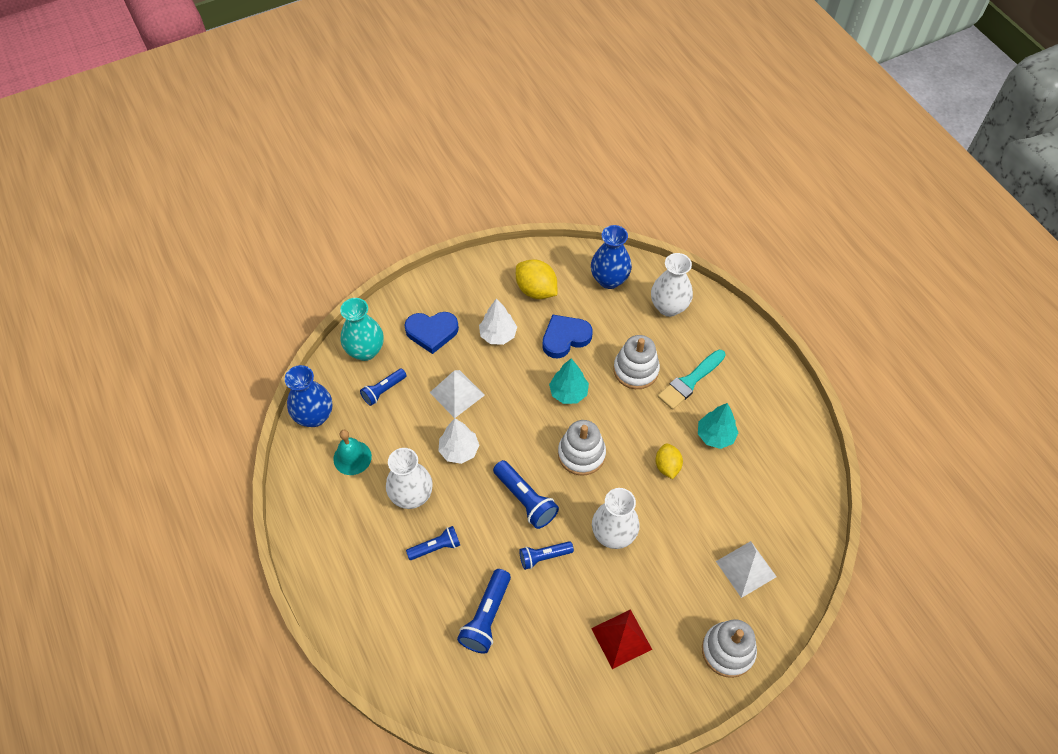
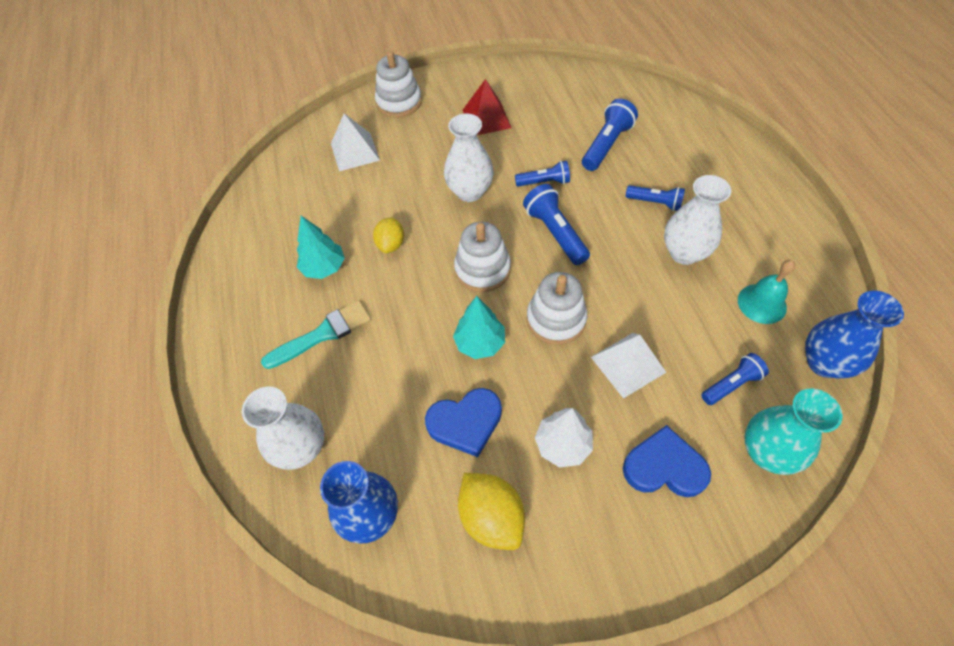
camera: 165 degrees left, 0 degrees up
(436, 547) = (655, 203): blue flashlight -> blue flashlight turned 150 degrees counterclockwise
(459, 450) = (627, 293): white tree -> none
(636, 370) = (384, 360): white stacking toy -> white stacking toy (556, 319)

